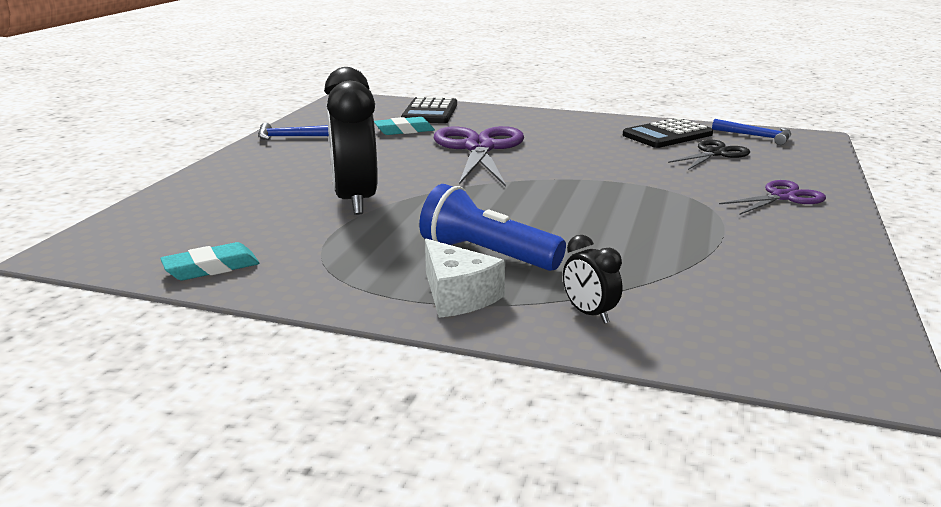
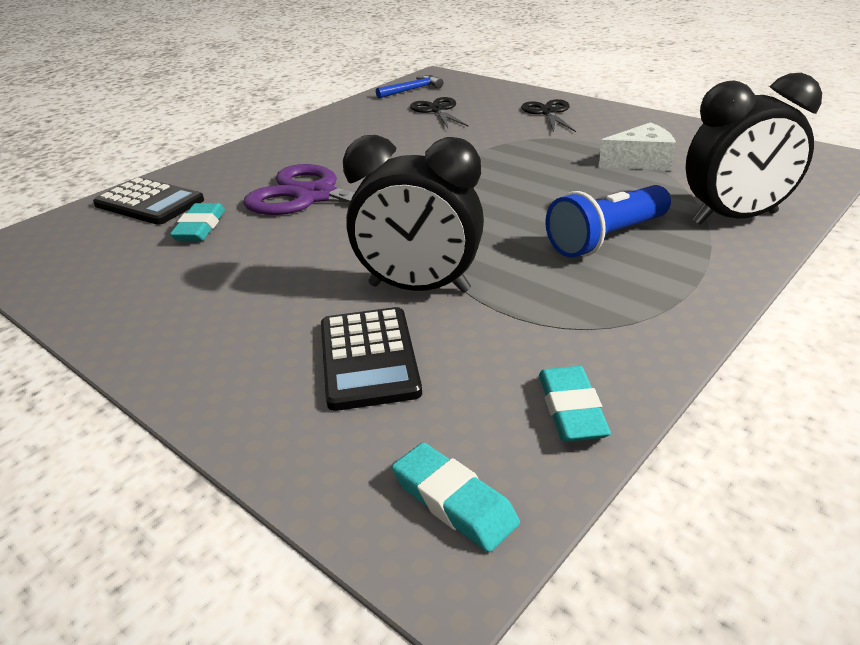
camera: 65 degrees left, 10 degrees up
(116, 246) = (454, 502): none -> turquoise eraser
(291, 137) = (120, 309): blue hammer -> none
(457, 296) = (690, 265): white cheese -> white cheese (640, 162)
(589, 314) = (735, 218): black clock -> black clock, size x2.17
(667, 135) = (373, 115): black calculator -> black calculator (368, 358)
(783, 197) = (548, 112): purple scissors -> black scissors

